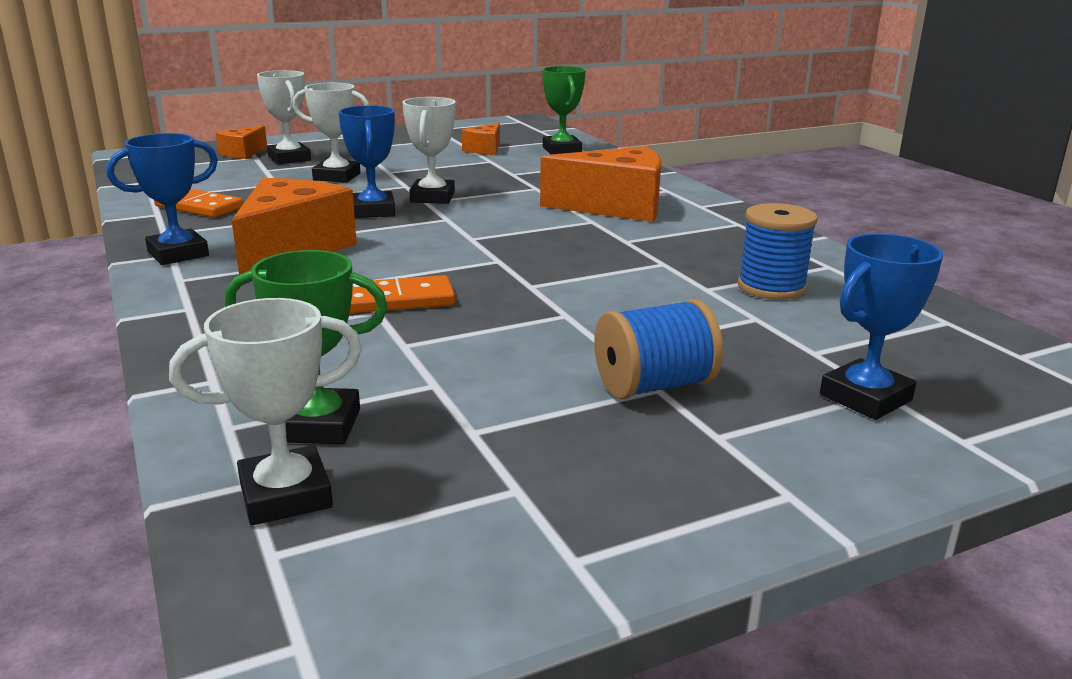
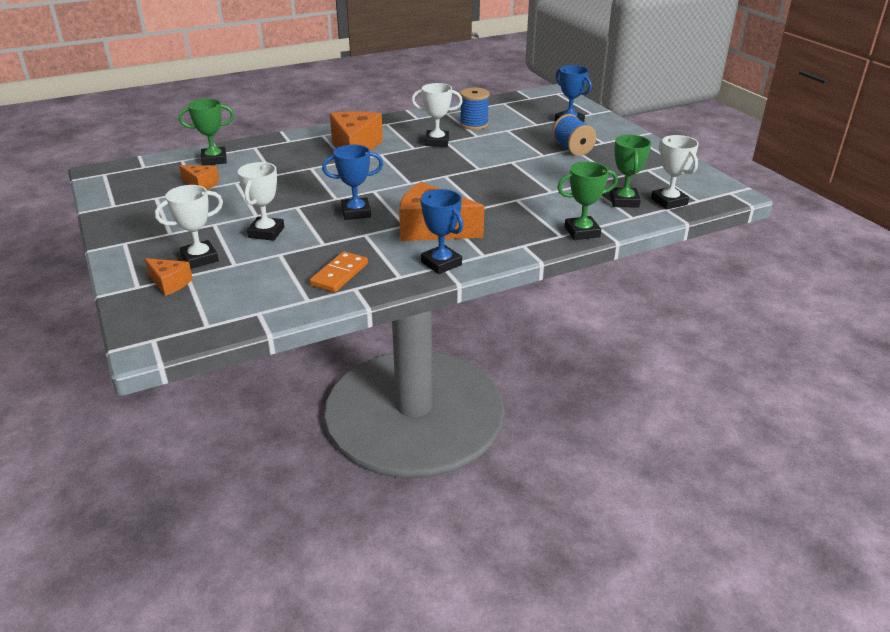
camera: 90 degrees left, 10 degrees up
(198, 361) = (582, 232): none -> green trophy
(399, 300) = (502, 195): orange domino -> none
(432, 197) = (328, 196): white trophy -> white trophy (437, 142)

